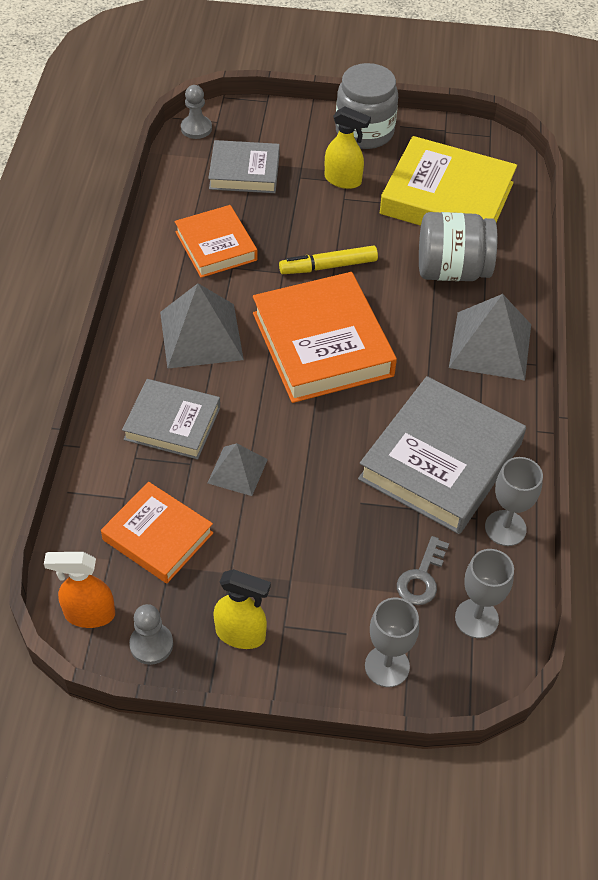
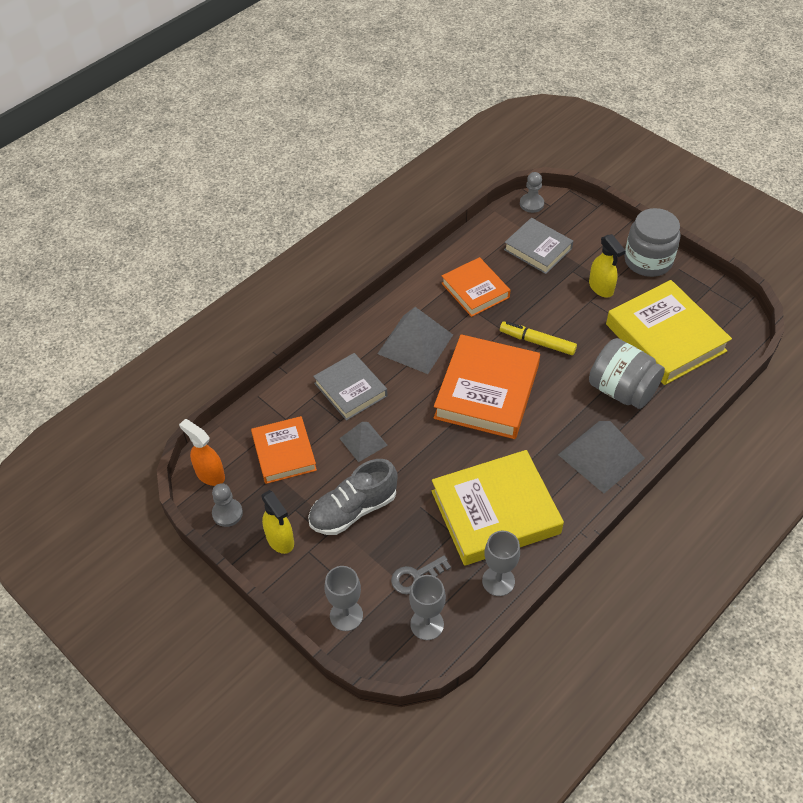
camera: 40 degrees right, 0 degrees up
(216, 246) = (475, 290): orange book -> orange book turned 45 degrees counterclockwise
(293, 550) = (353, 509): none -> grey shoe
(441, 461) = (495, 512): grey book -> yellow book

